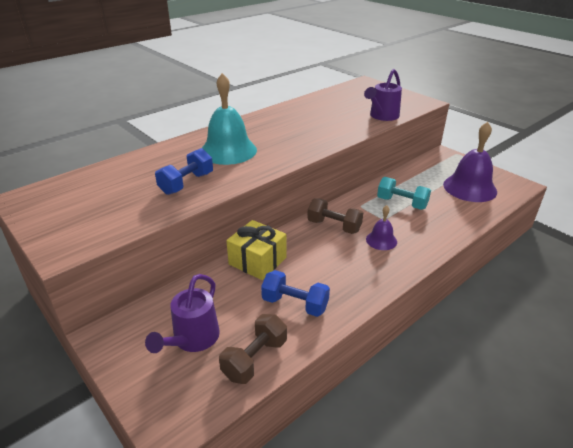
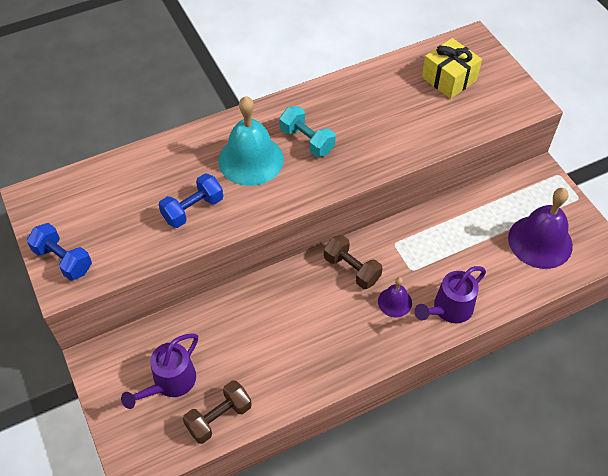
camera: 15 degrees right, 20 degrees up
(257, 261) = (254, 301): yellow gift -> yellow gift (449, 79)
(295, 304) = (274, 366): blue dumbbell -> blue dumbbell (63, 260)
(382, 116) = (458, 126): purple watering can -> purple watering can (448, 309)
(401, 203) = (444, 250): turquoise dumbbell -> turquoise dumbbell (307, 141)

